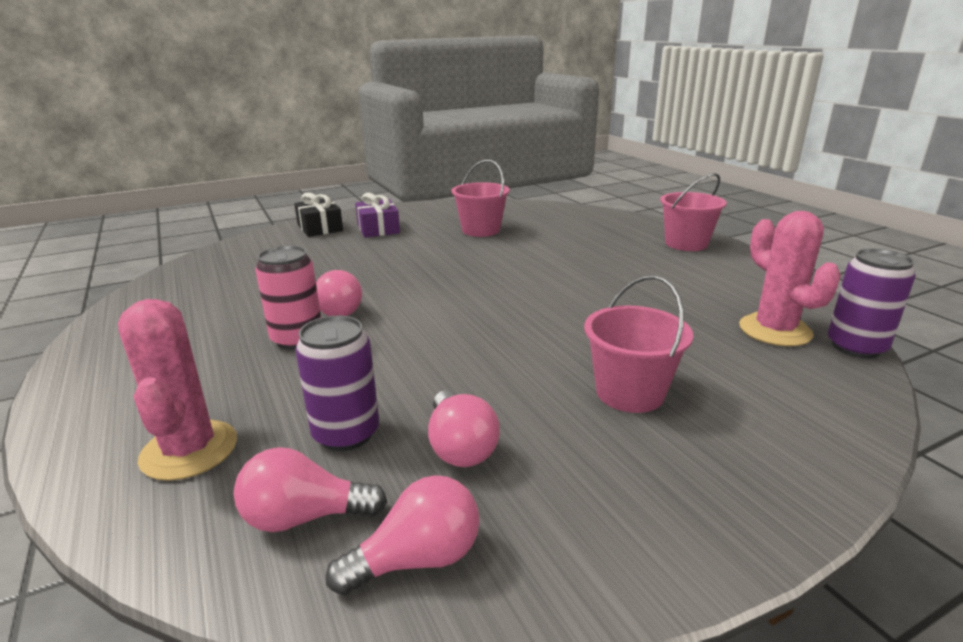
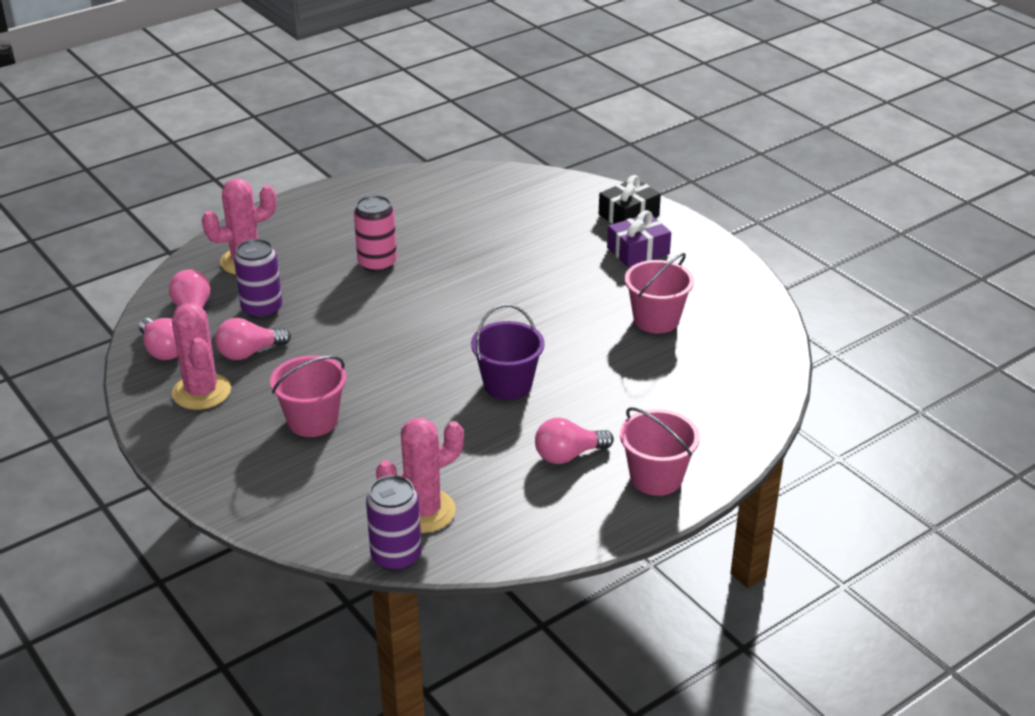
camera: 80 degrees right, 10 degrees up
(341, 310) = (430, 271): pink light bulb -> pink light bulb (568, 455)
(559, 501) = (201, 392): none -> pink cactus
(563, 284) = (507, 384): none -> purple bucket

